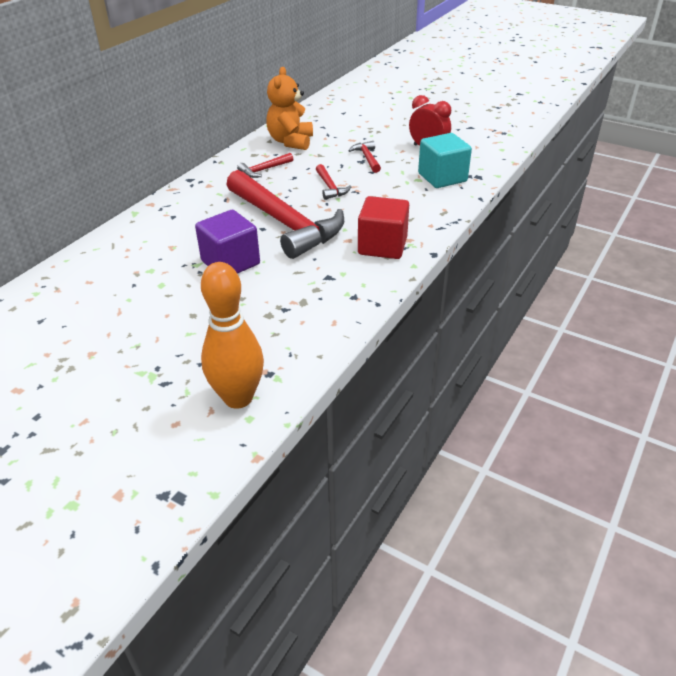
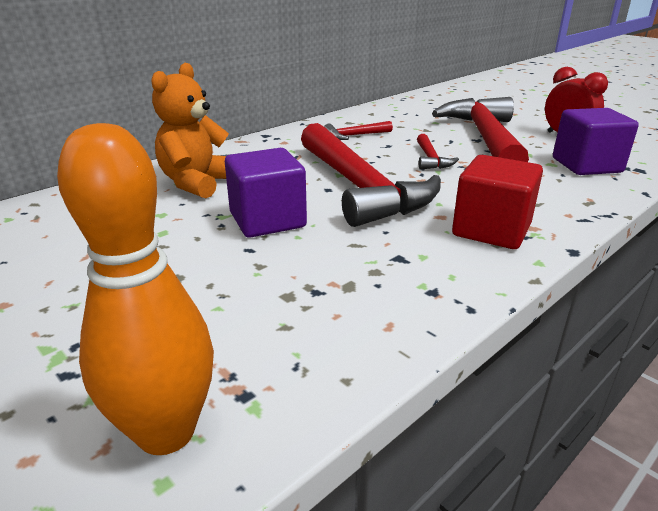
camera: 15 degrees right, 10 degrees down
(291, 142) = (395, 116): orange teddy bear -> orange teddy bear (197, 183)
(367, 158) = (485, 138): red hammer -> red hammer, size x2.39
(442, 177) = (586, 165): turquoise cube -> purple cube

